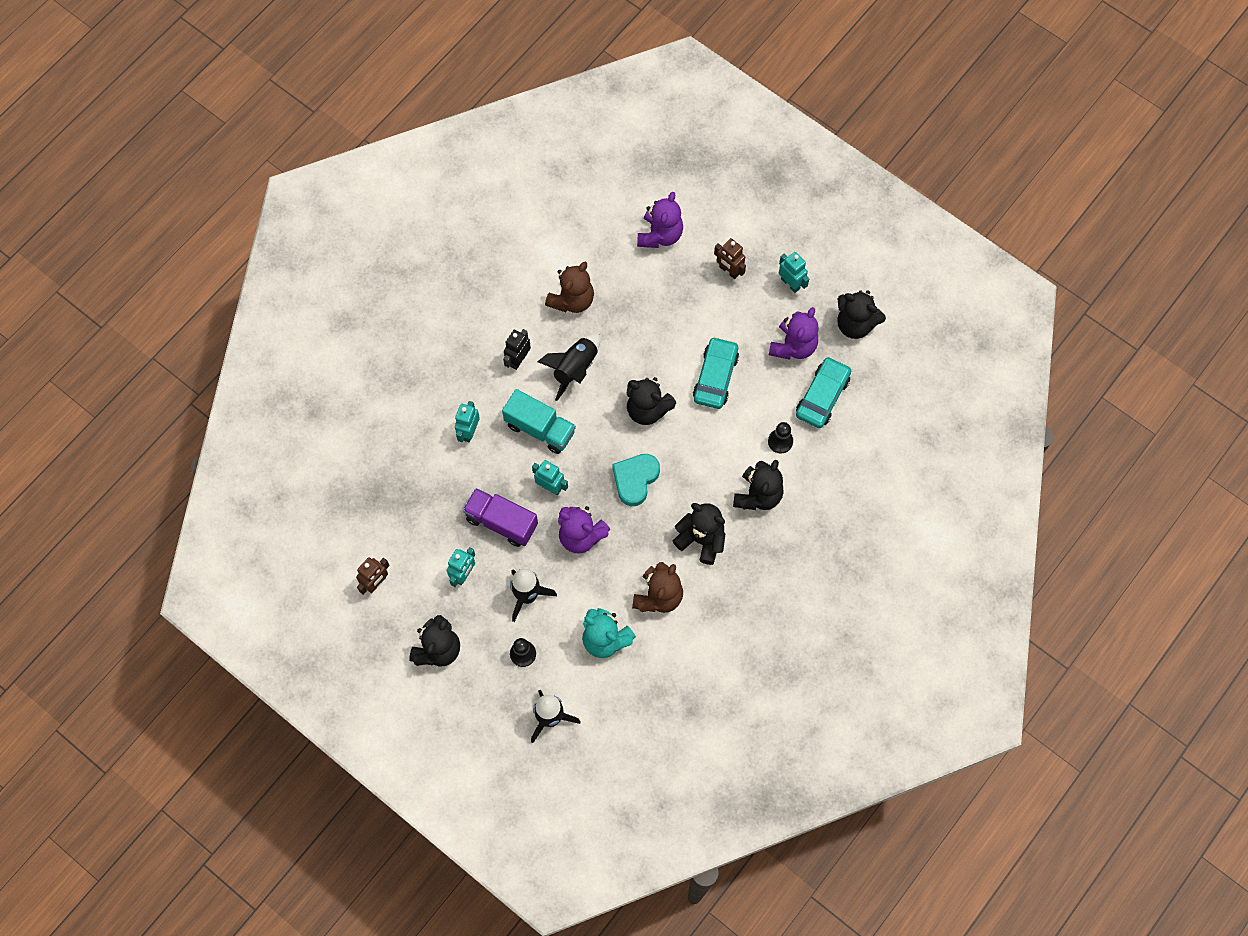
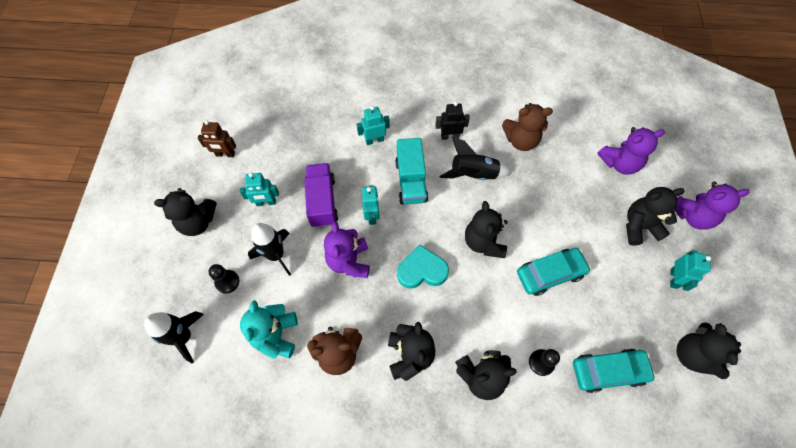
camera: 55 degrees right, 5 degrees down
(729, 271) = (639, 226): brown robot -> black teddy bear
(793, 346) = (627, 316): purple teddy bear -> purple teddy bear (692, 216)

